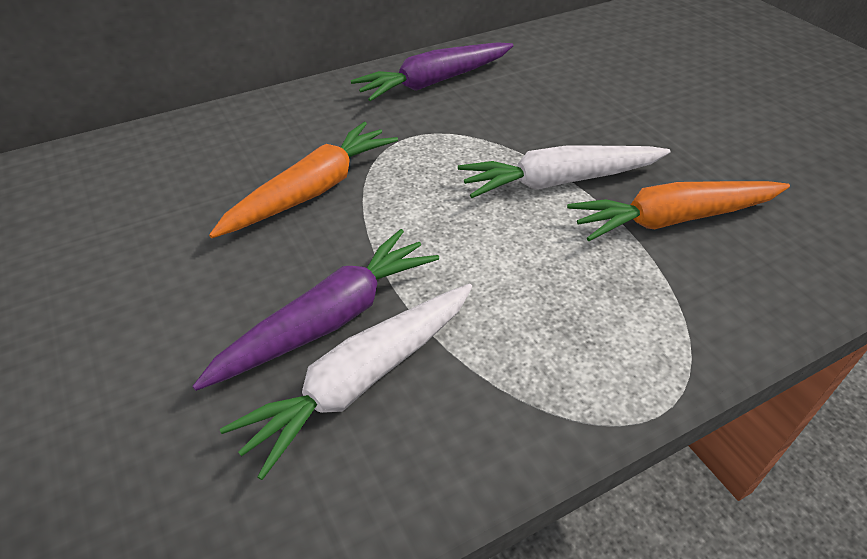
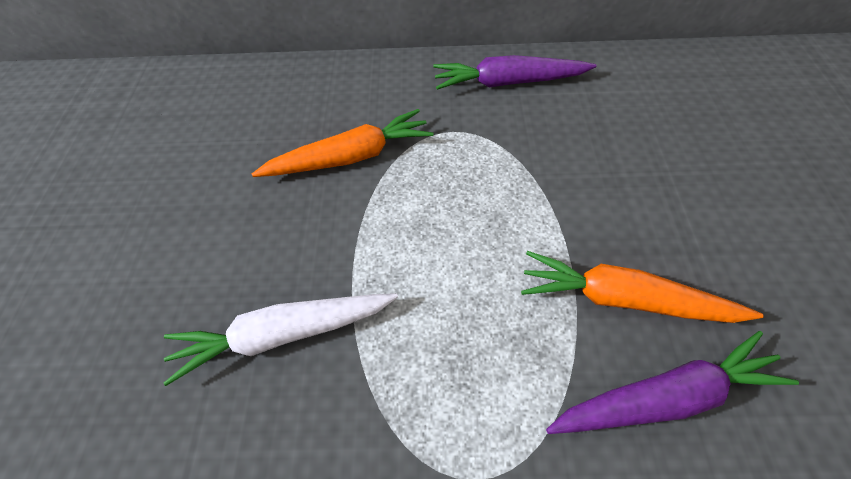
camera: 30 degrees right, 10 degrees up
(329, 320) = (293, 275): purple carrot -> purple carrot (666, 398)
(559, 181) = (548, 220): white carrot -> none

